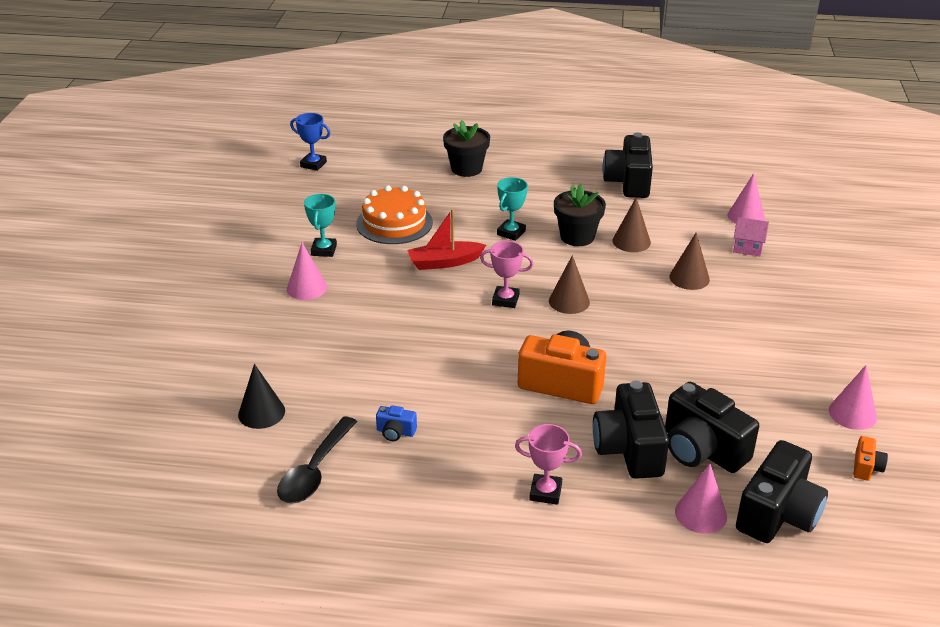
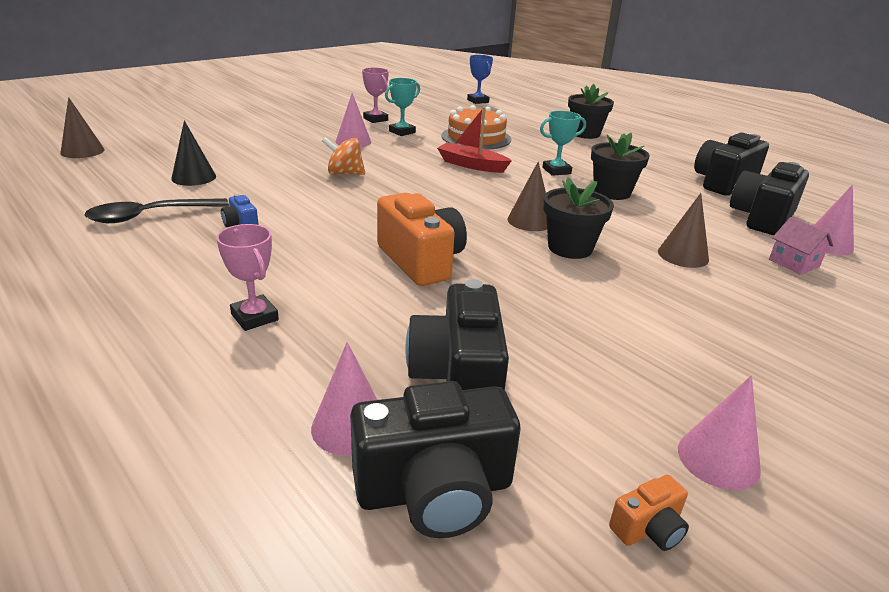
camera: 40 degrees right, 5 degrees down
(370, 331) = (344, 173): none -> orange spinning top
(505, 300) = (477, 199): pink trophy -> pink trophy (375, 119)
(625, 312) = (570, 248): none -> black flower pot
(629, 449) = (387, 333): black camera -> black camera (762, 218)
(631, 241) = (661, 213): brown cone -> brown cone (82, 151)

